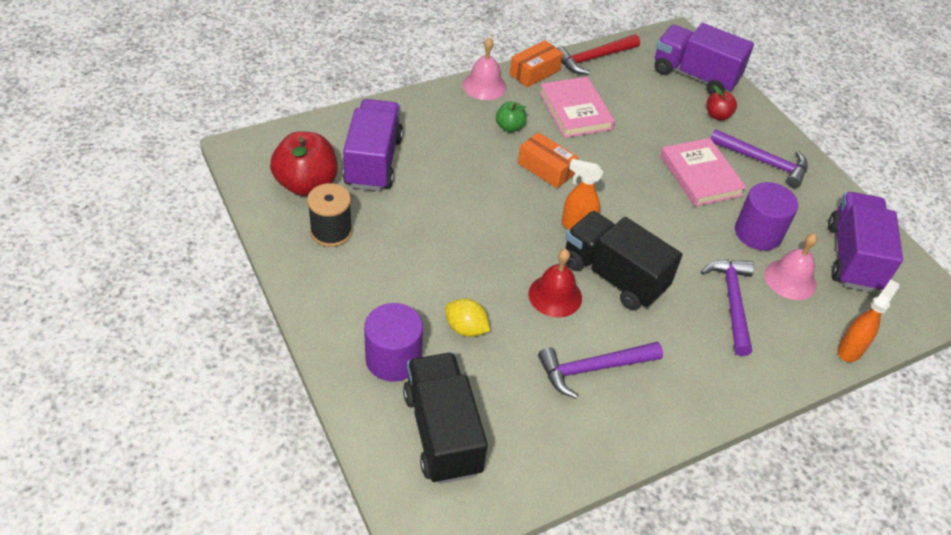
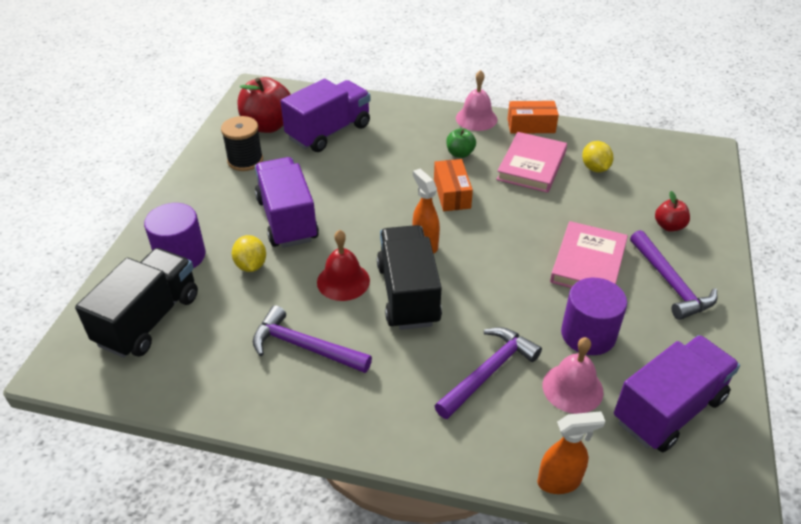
camera: 45 degrees right, 5 degrees down
(593, 58) = (598, 136): red hammer -> none
(621, 90) = (595, 168): none -> yellow lemon
(694, 76) = (685, 187): purple truck -> purple truck (287, 219)

